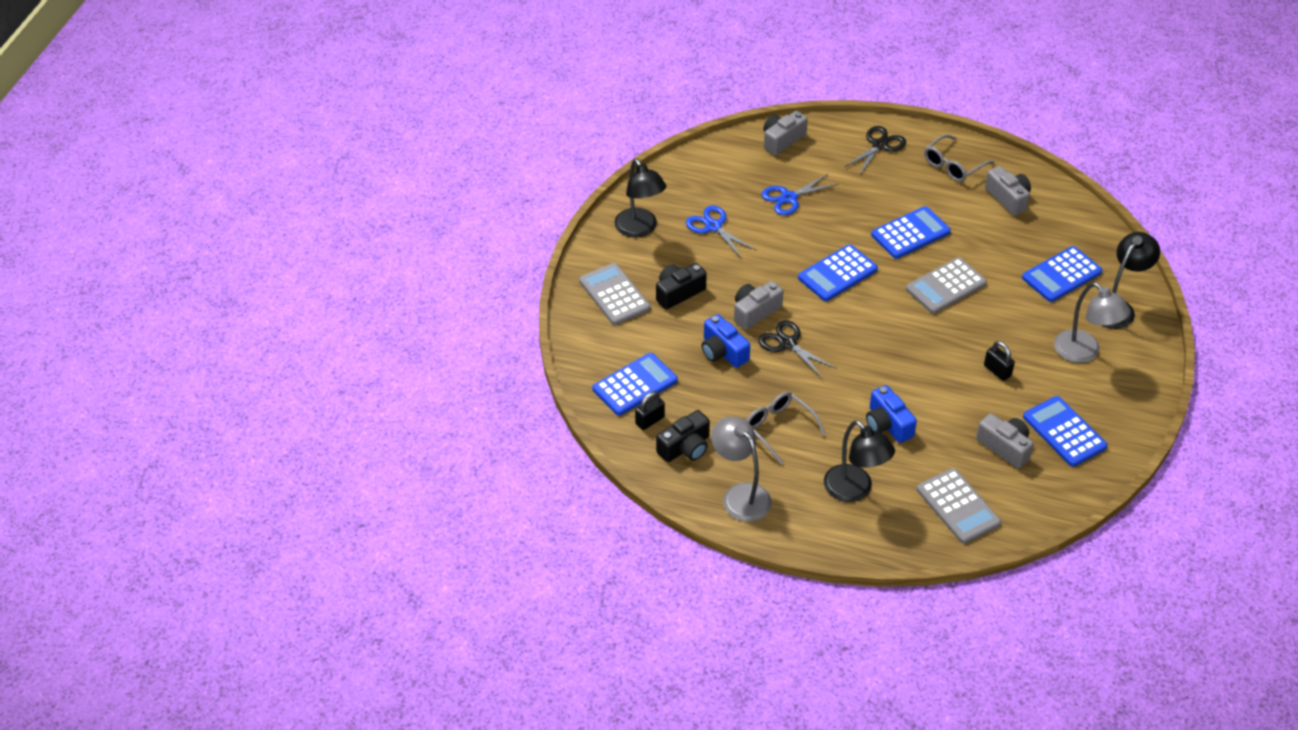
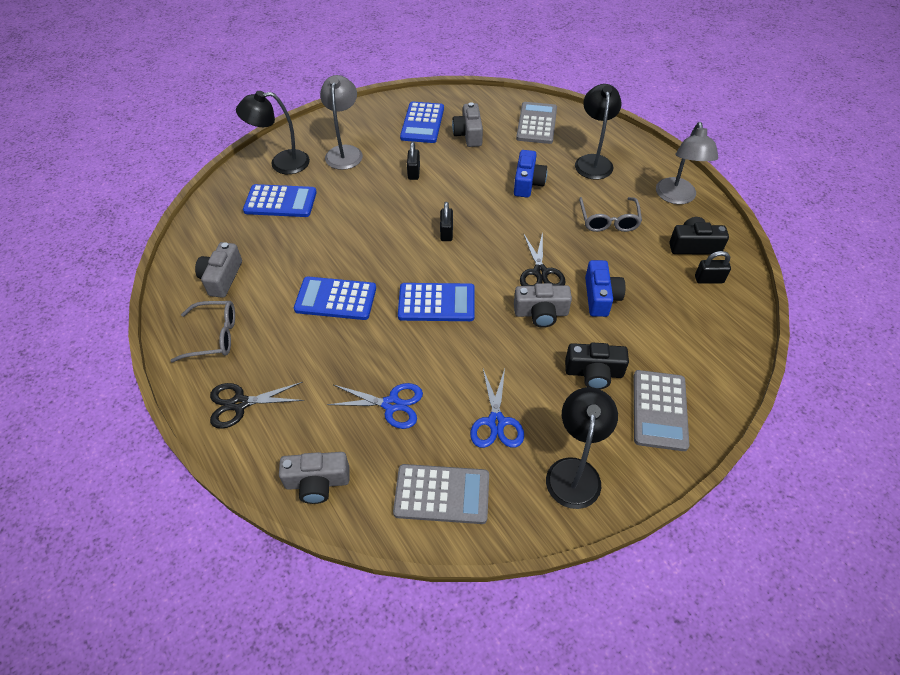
camera: 140 degrees left, 5 degrees up
(635, 385) = (701, 313): blue calculator -> none
(898, 332) = (446, 232): none -> black padlock
(945, 286) = (369, 242): grey calculator -> grey calculator (442, 494)

